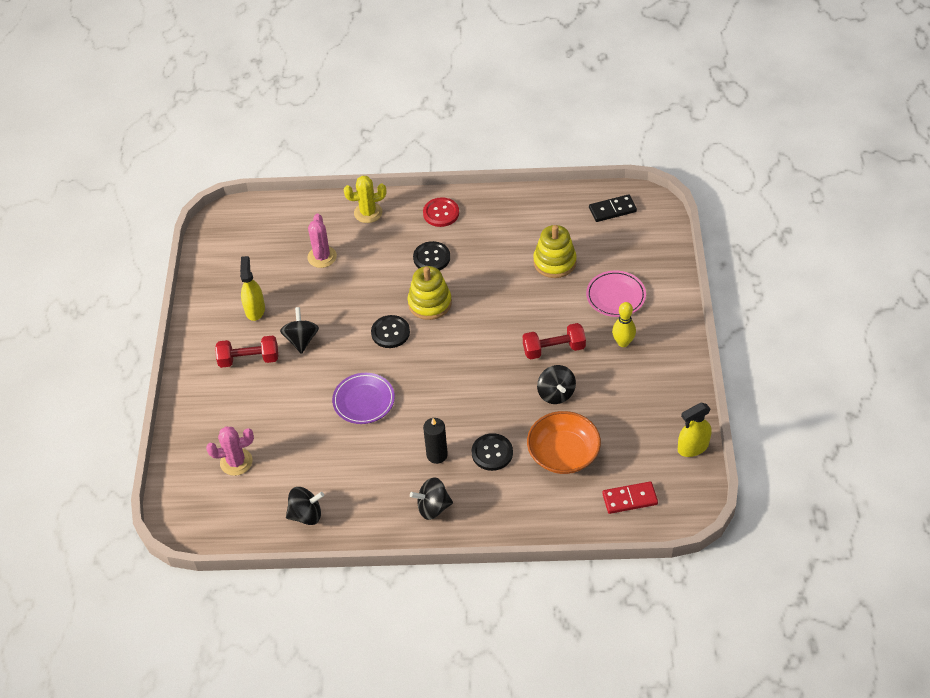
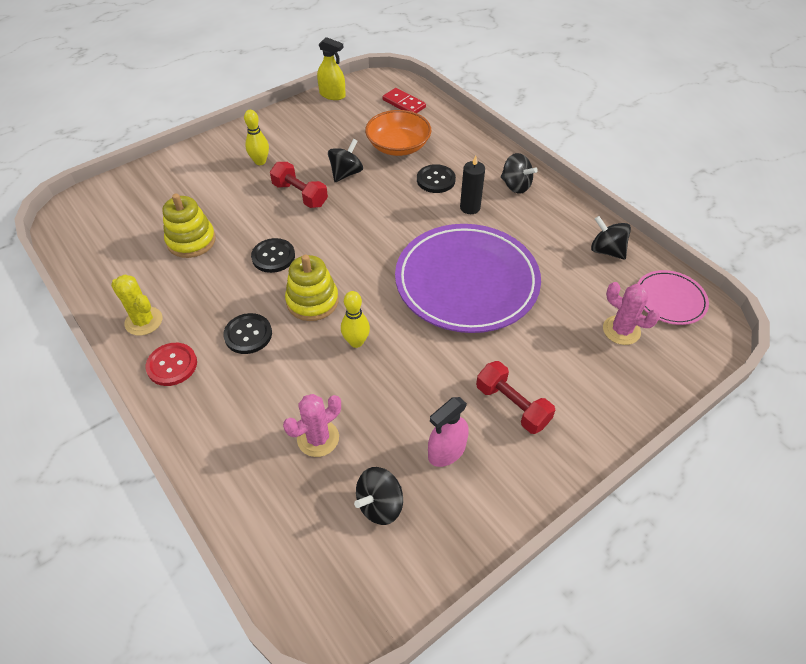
camera: 130 degrees left, 0 degrees up
(255, 309) = (446, 451): yellow spray bottle -> pink spray bottle
(301, 340) = (446, 376): black spinning top -> black spinning top (380, 504)
(364, 400) = (466, 282): purple plate -> purple plate, size x2.08
(368, 213) = (213, 438): yellow cactus -> yellow cactus (144, 321)
(372, 309) = (356, 342): none -> yellow bowling pin
(390, 332) = (374, 309): black button -> black button (273, 256)
(612, 210) = (90, 234): black domino -> none
(615, 296) = (209, 186): pink plate -> pink plate (670, 300)

